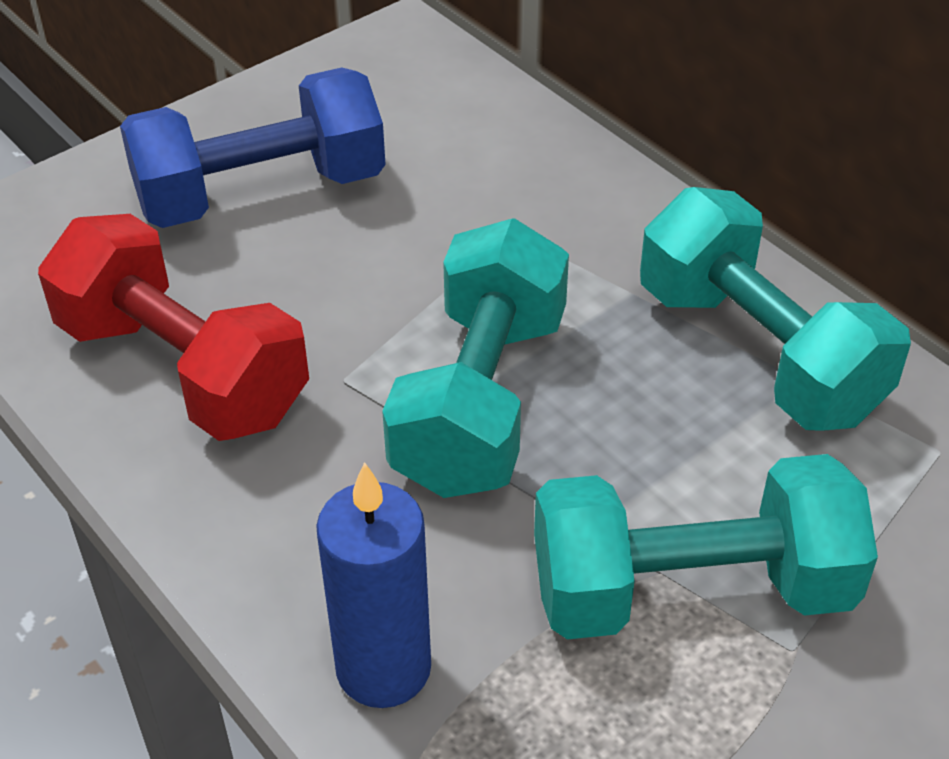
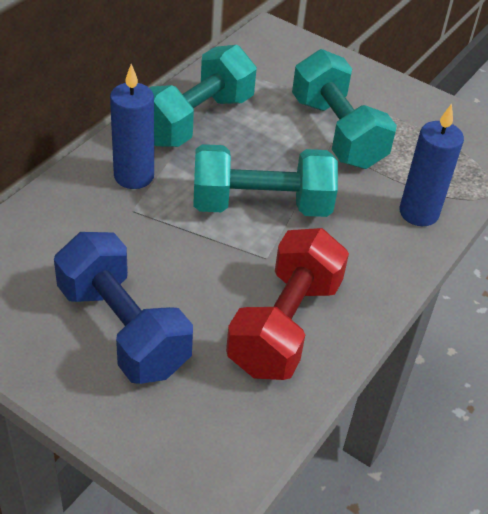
camera: 110 degrees left, 0 degrees up
(600, 244) = (134, 176): none -> blue candle

